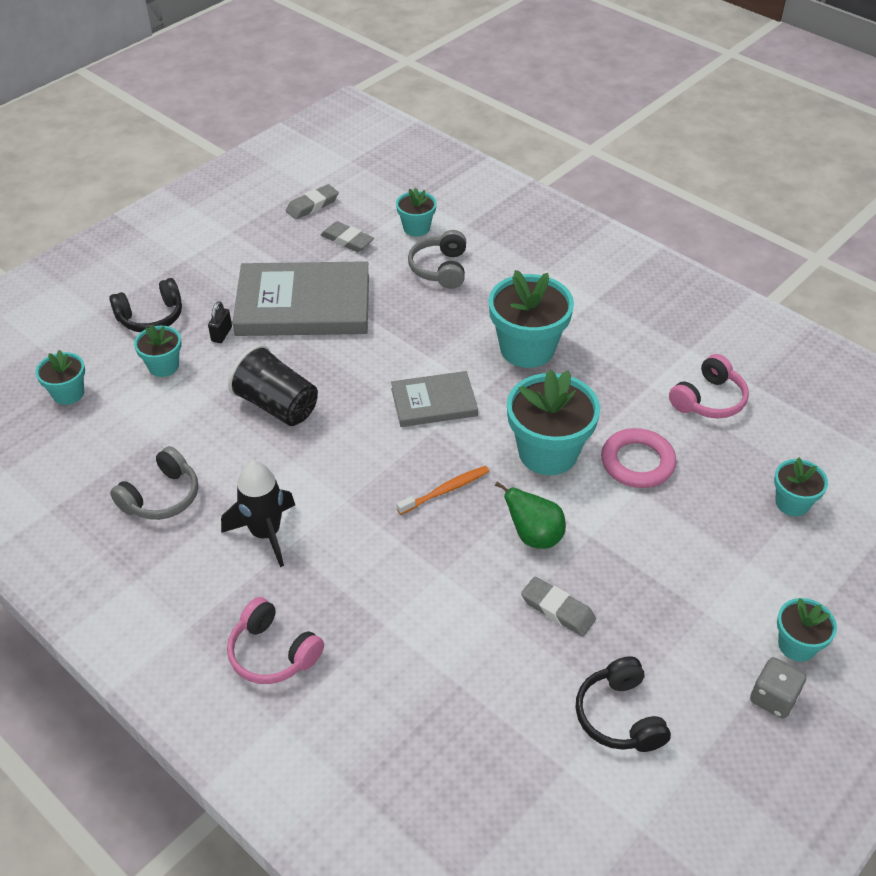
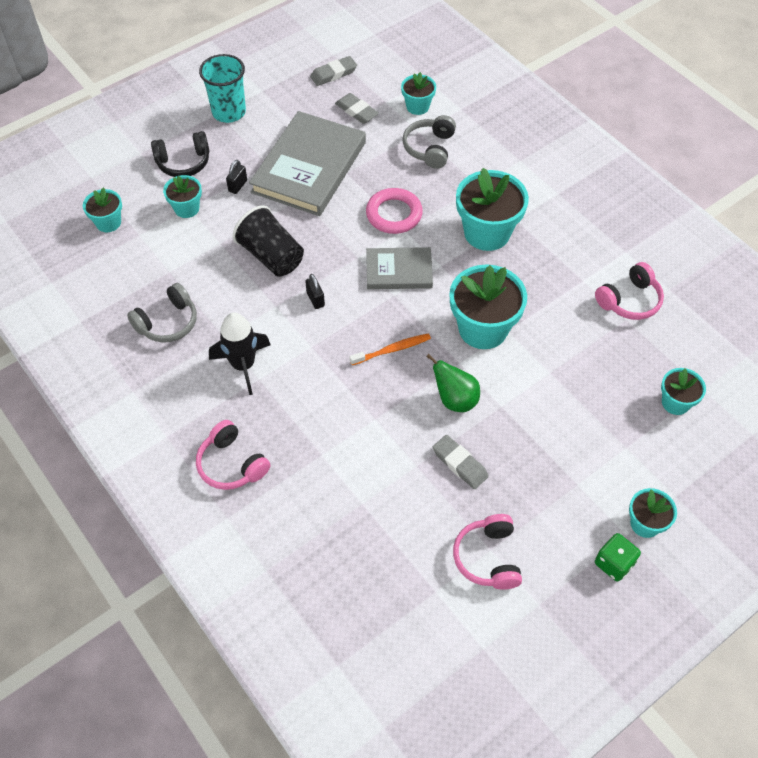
camera: 10 degrees right, 10 degrees up
(196, 258) = (229, 112): none -> turquoise cup
(303, 304) = (309, 167): grey book -> grey book turned 75 degrees counterclockwise
(340, 446) = (315, 299): none -> black padlock
(619, 716) = (488, 558): black headphones -> pink headphones
(637, 462) = (555, 348): pink ring -> pink ring (394, 214)
(773, 698) = (614, 563): grey dice -> green dice

